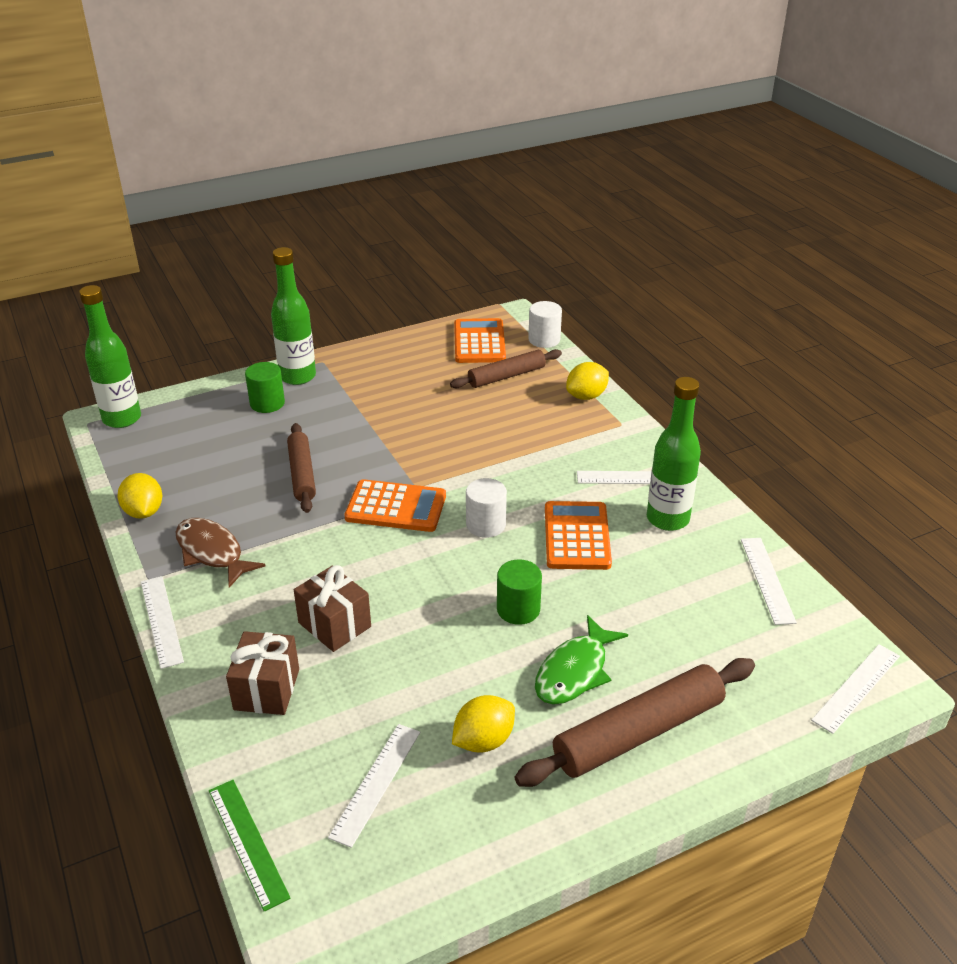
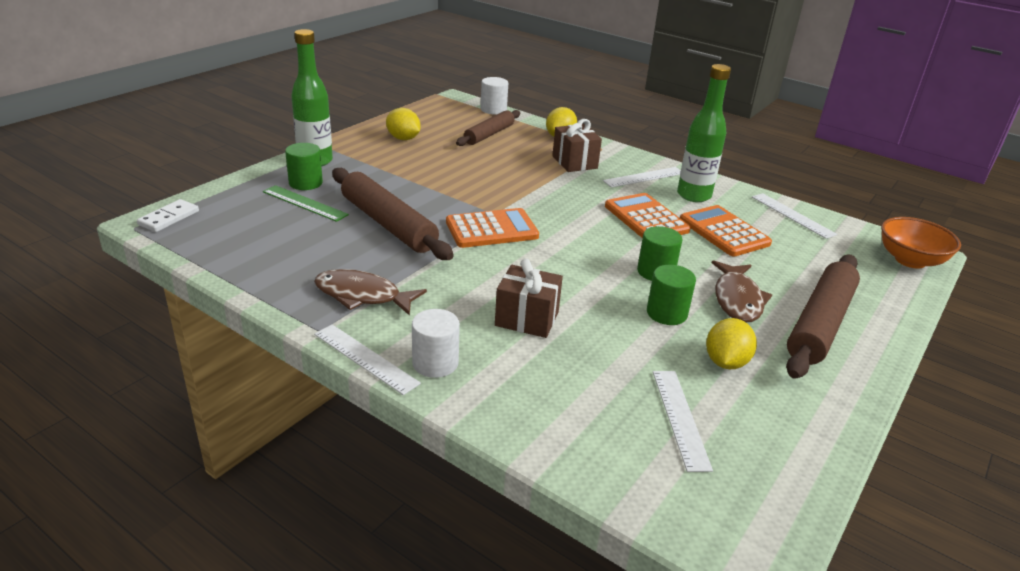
camera: 30 degrees left, 5 degrees down
(122, 419) = (169, 218): green bottle -> white domino
(144, 512) = (263, 281): yellow lemon -> yellow lemon (403, 138)
(247, 842) = (625, 501): green ruler -> green ruler (304, 203)
(266, 689) = (518, 381): brown gift -> brown gift (574, 162)
(302, 474) = (388, 224): brown rolling pin -> brown rolling pin, size x1.57
(479, 342) = (446, 118): orange calculator -> orange calculator (724, 232)
(479, 663) = (666, 313): none -> green cylinder
(486, 525) = (573, 225): white cylinder -> white cylinder (435, 363)
(575, 671) = (737, 299): green fish -> brown fish
(856, 688) = (910, 260): white ruler -> orange bowl

